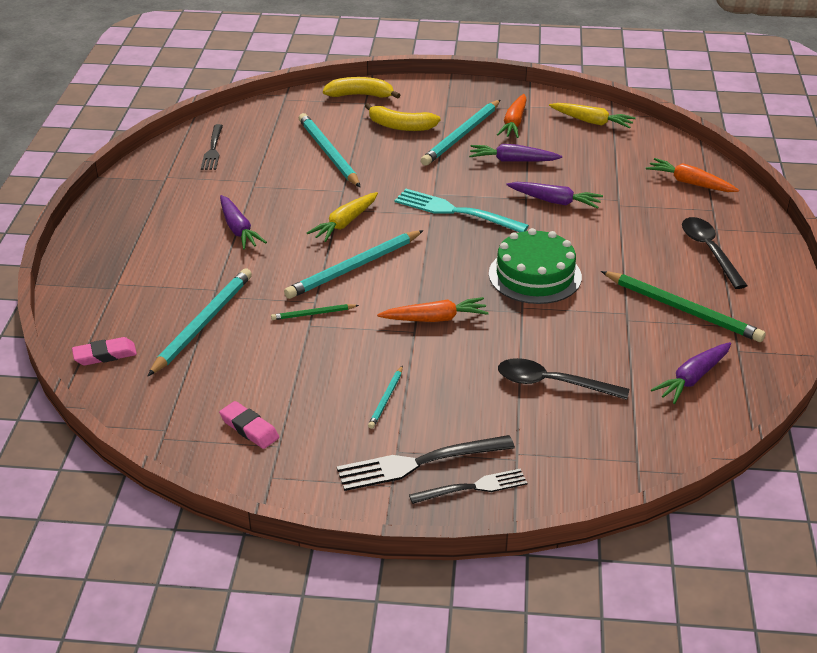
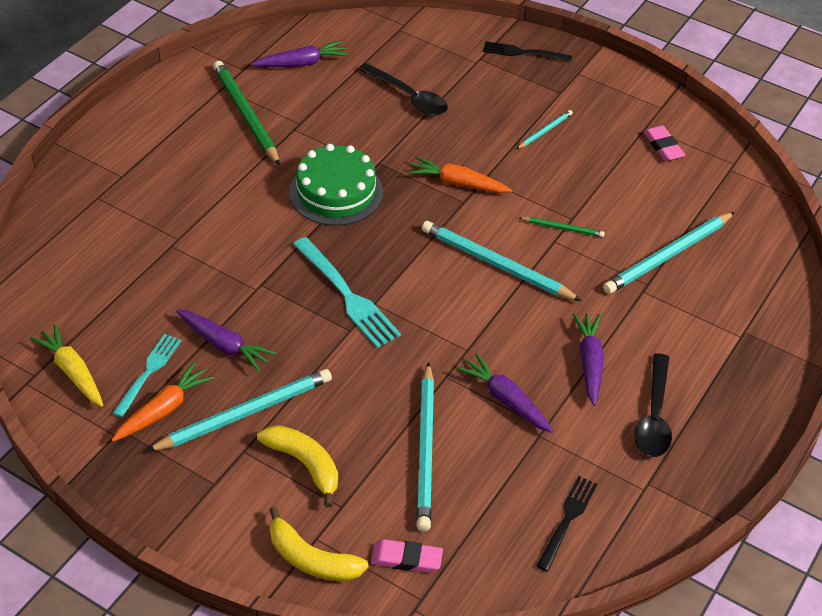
camera: 155 degrees left, 10 degrees up
(105, 355) = (767, 255): pink eraser -> pink eraser (406, 559)
(345, 223) = (472, 326): yellow carrot -> none
(354, 267) = (496, 265): turquoise pencil -> turquoise pencil turned 135 degrees counterclockwise
(419, 463) = (550, 79): black fork -> none
(545, 135) = (148, 372): none -> turquoise fork
(555, 201) = (236, 268): purple carrot -> purple carrot (506, 399)
(690, 183) = (78, 237): orange carrot -> none
(709, 251) = (157, 156): black spoon -> black spoon (654, 416)

